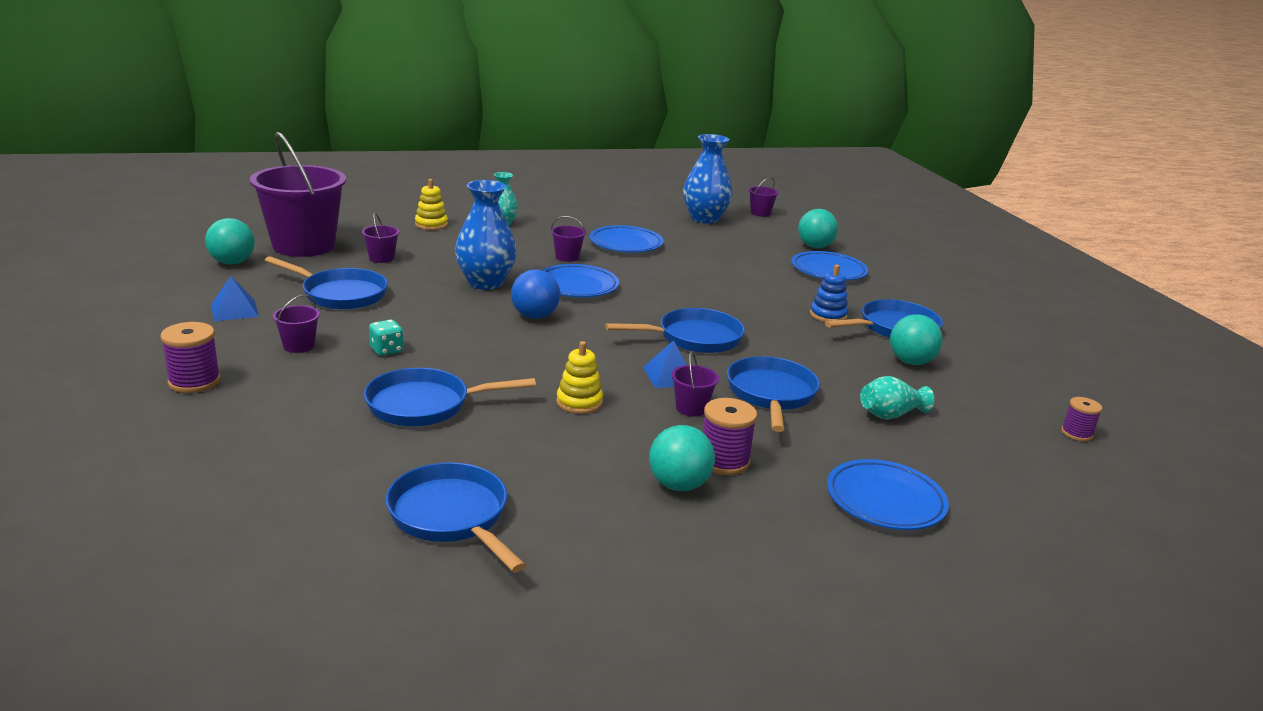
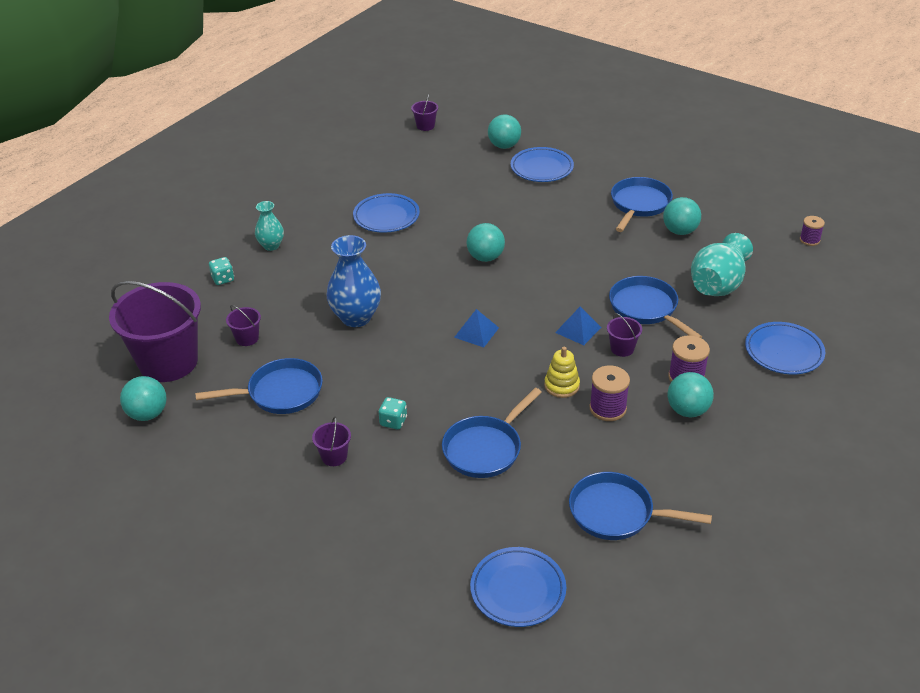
camera: 35 degrees left, 15 degrees up
(194, 382) = (323, 531): purple spool -> purple spool (607, 408)
(234, 310) = (236, 456): blue pyramid -> blue pyramid (476, 332)
(431, 225) = (223, 279): yellow stacking toy -> turquoise dice
(534, 316) = (433, 329): blue ball -> none
(567, 257) = (369, 256): purple bucket -> none
(577, 286) = (417, 282): blue plate -> blue plate (518, 590)
(668, 297) = (485, 257): none -> turquoise ball
(694, 338) = (549, 287): blue pan -> none
(704, 219) = (398, 155): blue vase -> none
(828, 315) = (592, 215): blue stacking toy -> none
(890, 415) = (718, 284): turquoise vase -> turquoise vase, size x1.72

